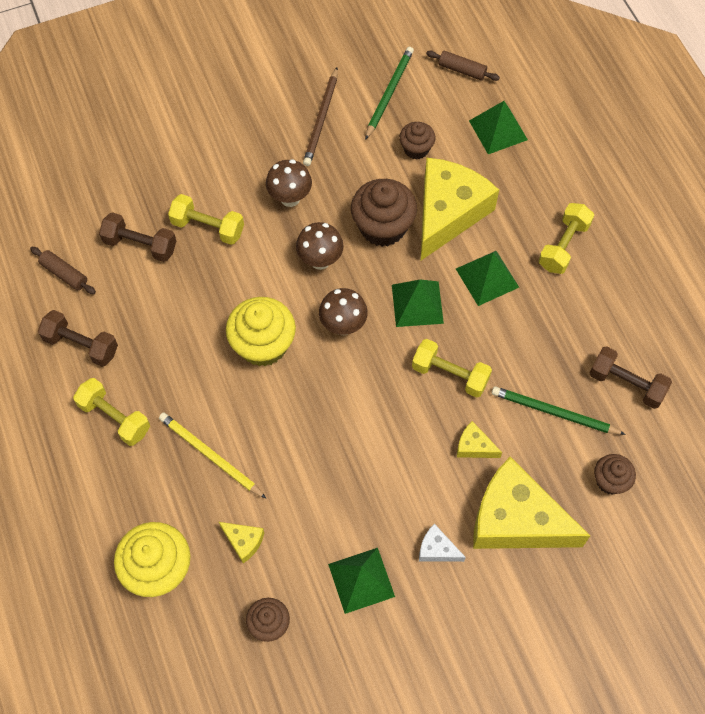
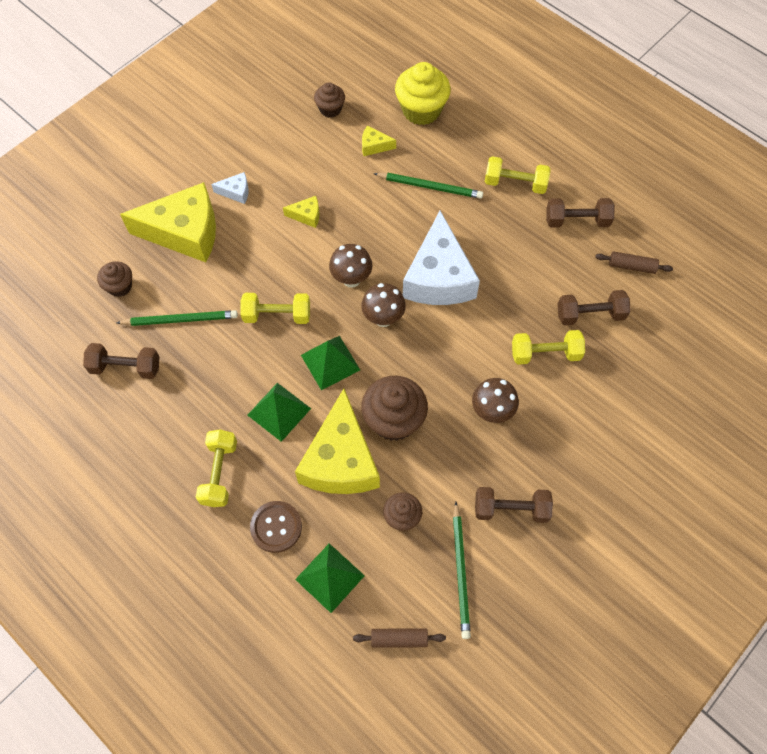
camera: 155 degrees right, 0 degrees up
(211, 456) = (429, 187): yellow pencil -> green pencil
(263, 345) = (439, 277): yellow cupcake -> white cheese
(320, 260) = (432, 365): brown mushroom -> brown mushroom (351, 279)
(321, 119) = (511, 509): brown pencil -> brown dumbbell
(361, 580) = (281, 155): green pyramid -> none
(474, 446) = (236, 269): yellow cheese -> yellow cheese (306, 215)
(528, 183) = (276, 527): none -> brown button

